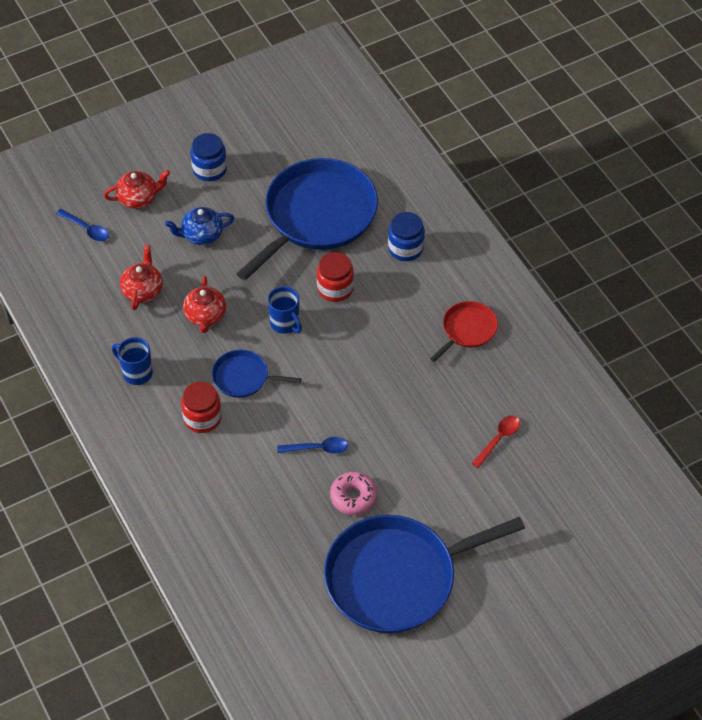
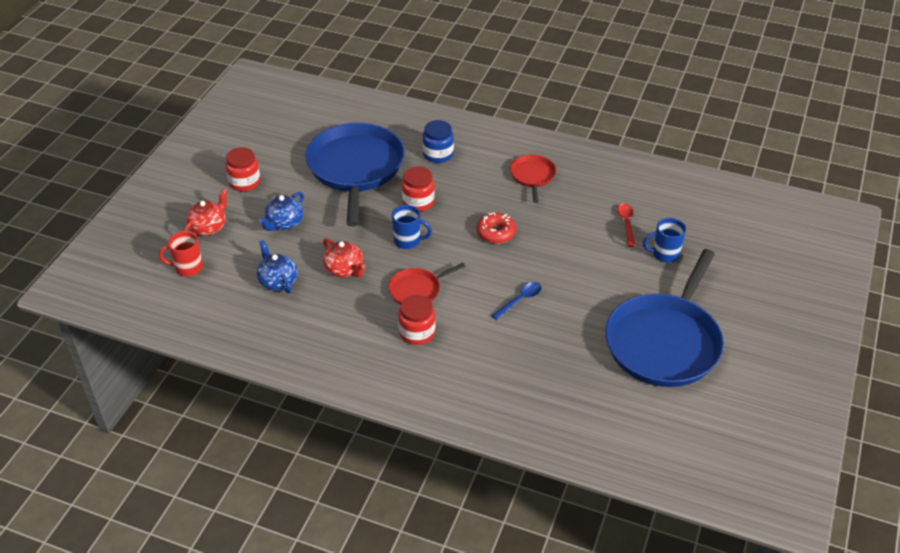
camera: 40 degrees left, 10 degrees down
(86, 229) = (187, 268): blue spoon -> red mug
(136, 373) = (333, 335): blue mug -> blue mug (664, 254)
(143, 290) = (278, 281): red teapot -> blue teapot
(209, 169) = (244, 182): blue jar -> red jar
(244, 377) = (417, 290): blue pan -> red pan
(353, 497) = (578, 313): pink donut -> none
(369, 367) = (496, 233): none -> red donut

